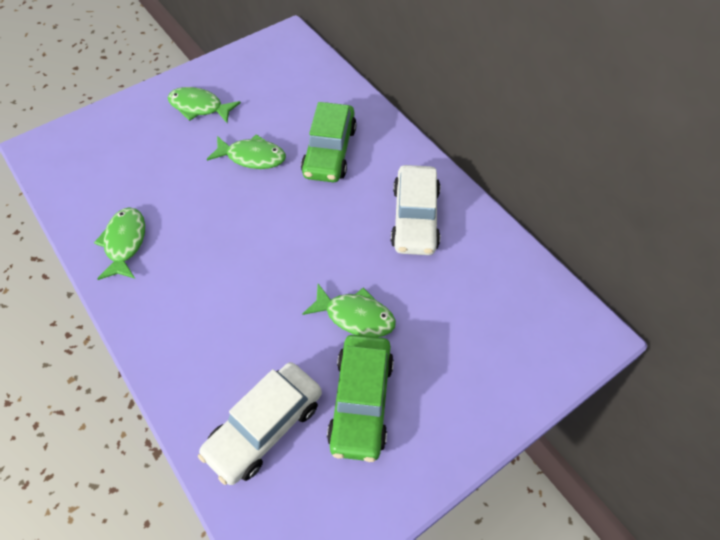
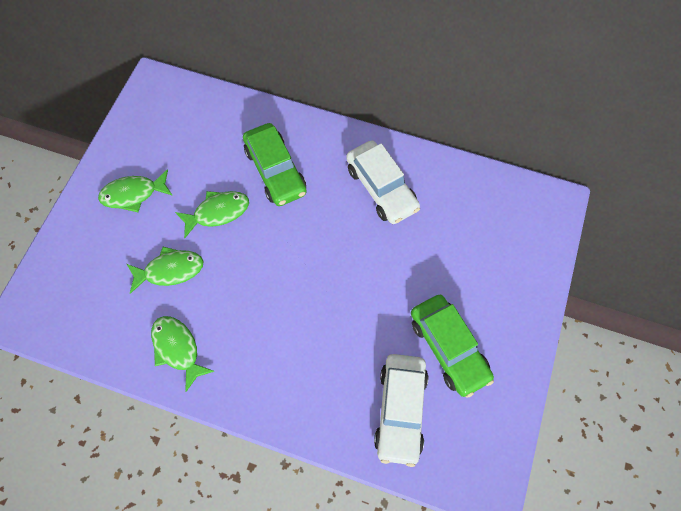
camera: 35 degrees left, 10 degrees up
(355, 316) = (398, 290): green fish -> green fish (170, 270)

